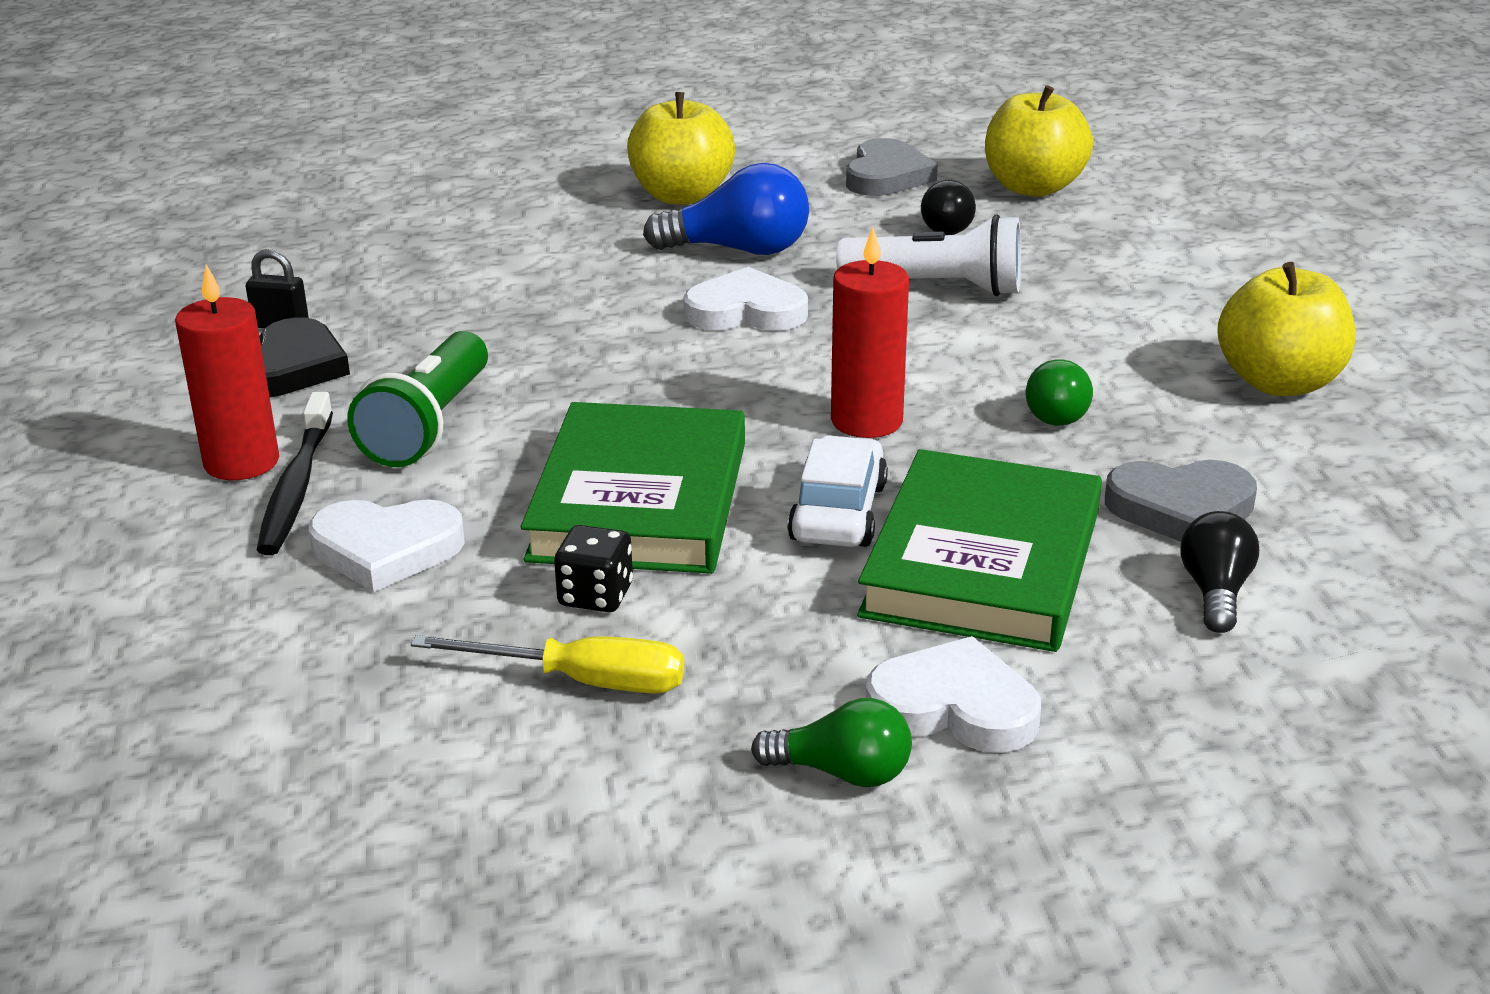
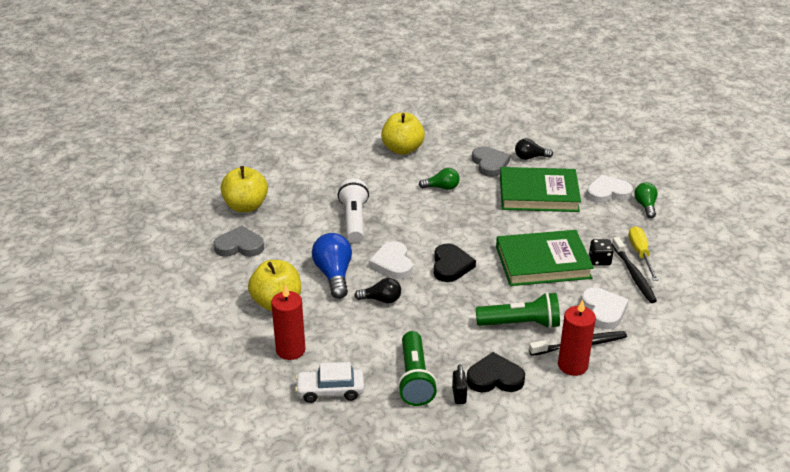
camera: 105 degrees left, 5 degrees up
(365, 291) = (415, 379): none -> green flashlight
(494, 640) = (633, 275): none -> black toothbrush
(698, 375) = (451, 266): none -> black heart
(838, 512) = (526, 222): white car -> white car (330, 391)
(866, 421) = (466, 224): red candle -> red candle (290, 350)
(950, 227) = (293, 223): black light bulb -> black light bulb (381, 300)
(954, 707) = (608, 192): white heart -> white heart turned 75 degrees clockwise

